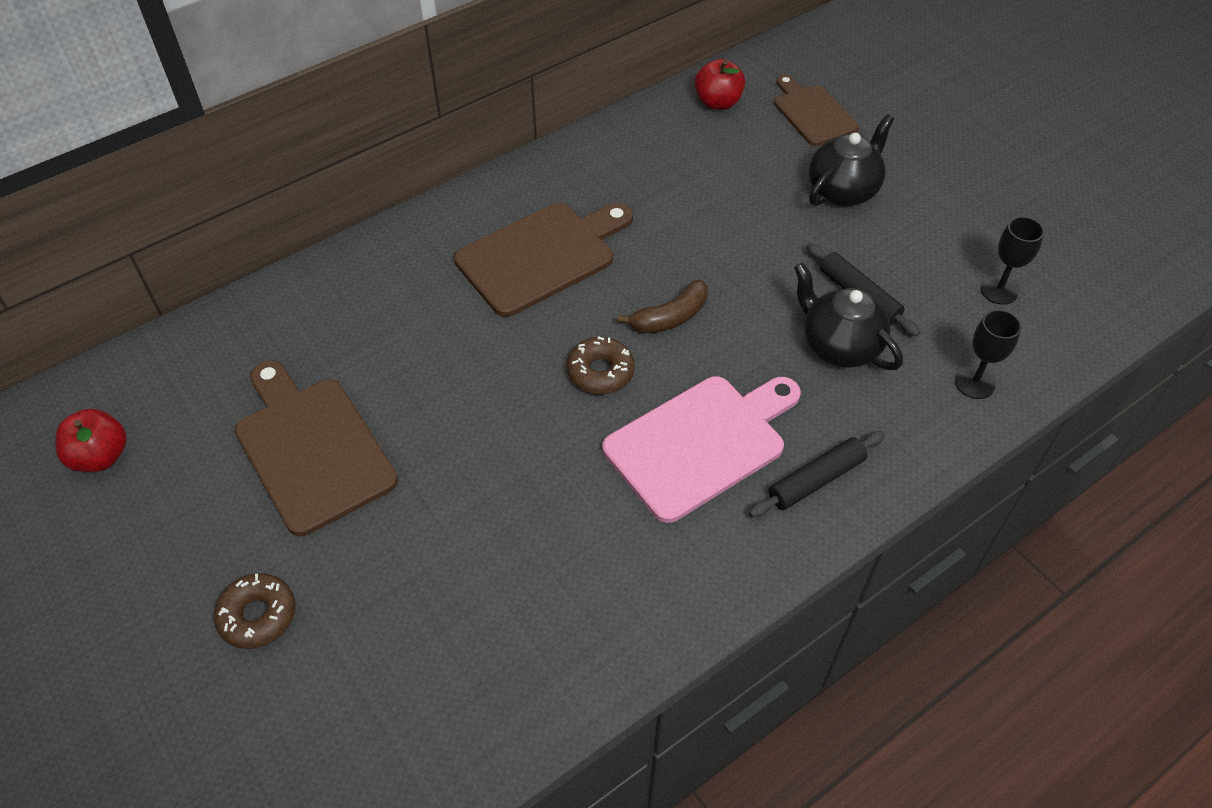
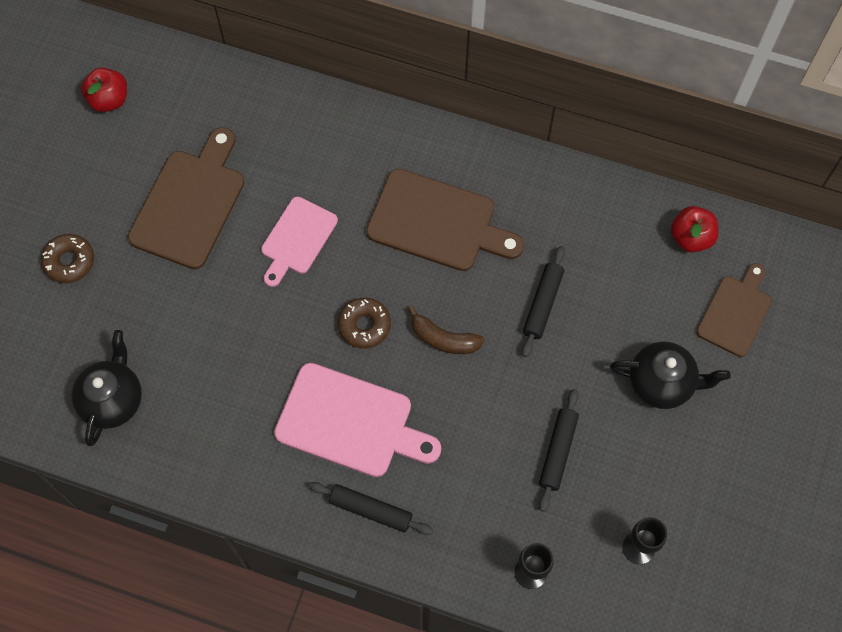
camera: 55 degrees right, 15 degrees up
(450, 375) = (297, 239): none -> pink cutting board
(697, 227) = (542, 304): none -> black rolling pin
(839, 346) = (499, 463): black teapot -> black teapot (113, 399)

